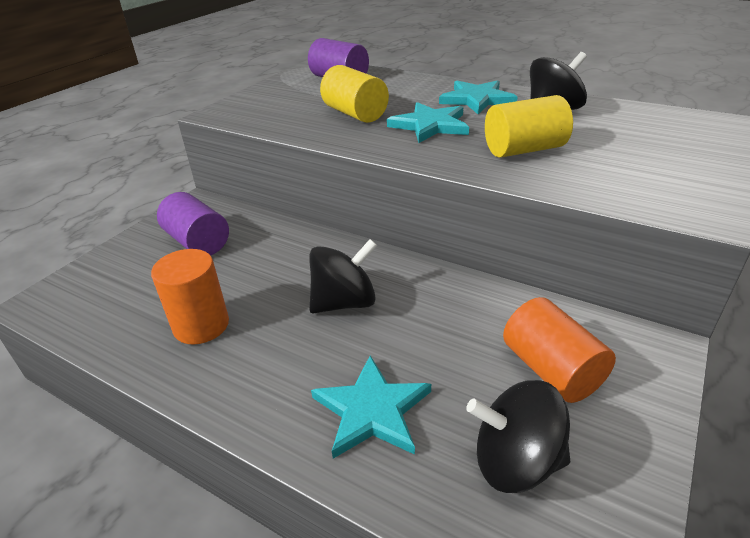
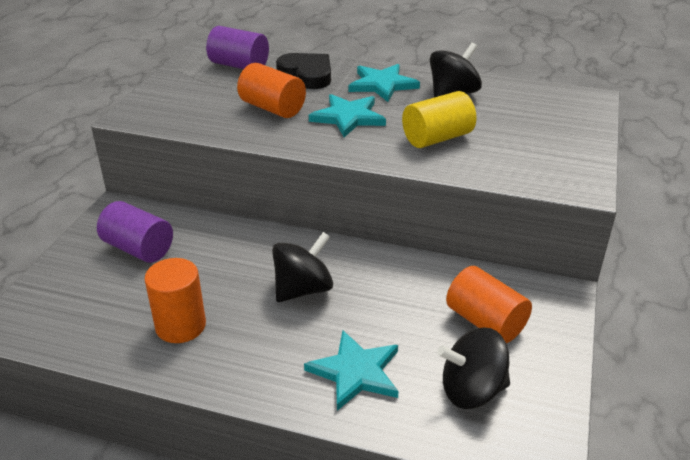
camera: 15 degrees left, 0 degrees up
(355, 114) = (272, 108): yellow cylinder -> orange cylinder
(402, 88) = (307, 75): none -> black heart

